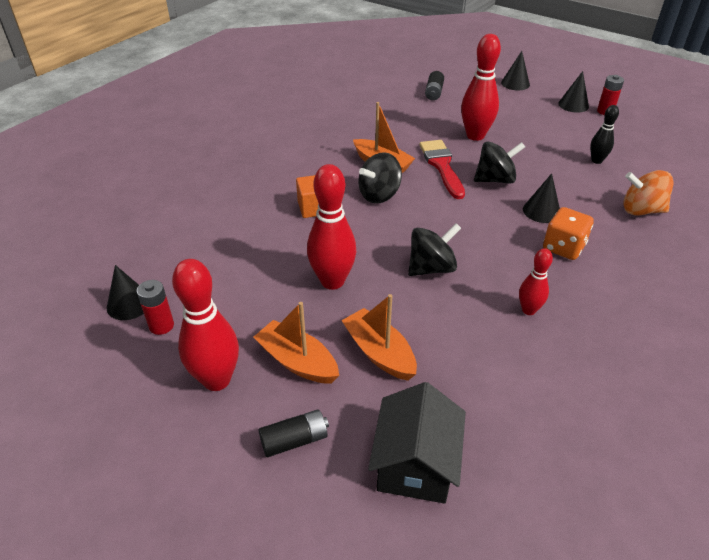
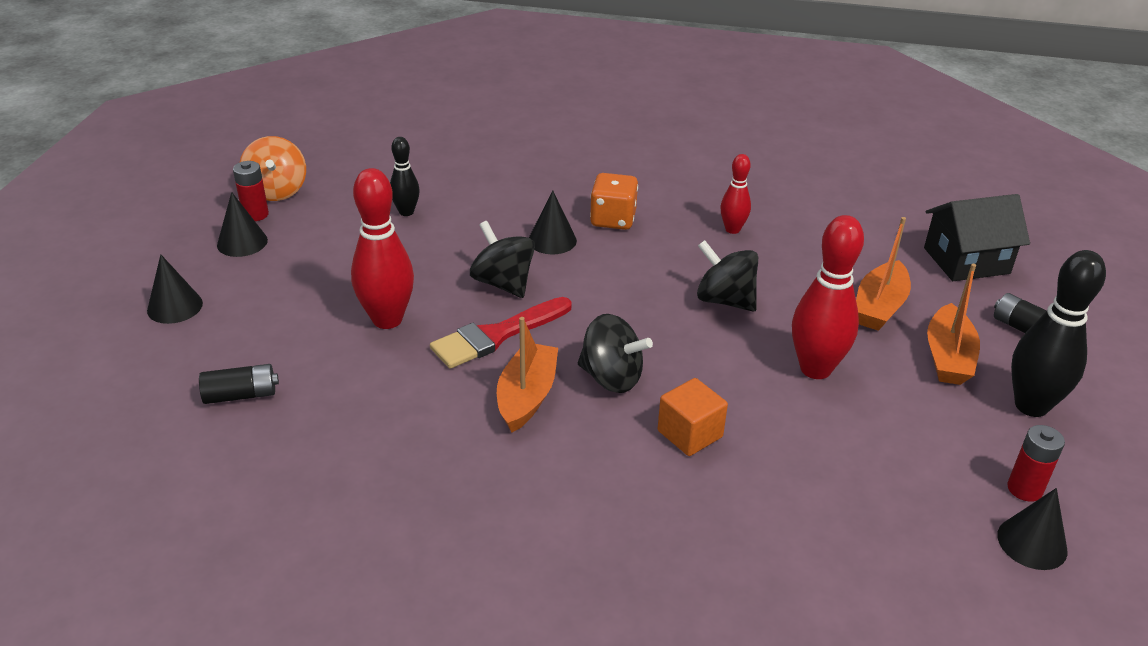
camera: 115 degrees left, 5 degrees down
(217, 380) = (1031, 406): red bowling pin -> black bowling pin
(641, 210) = (503, 178): orange spinning top -> orange spinning top (277, 191)

